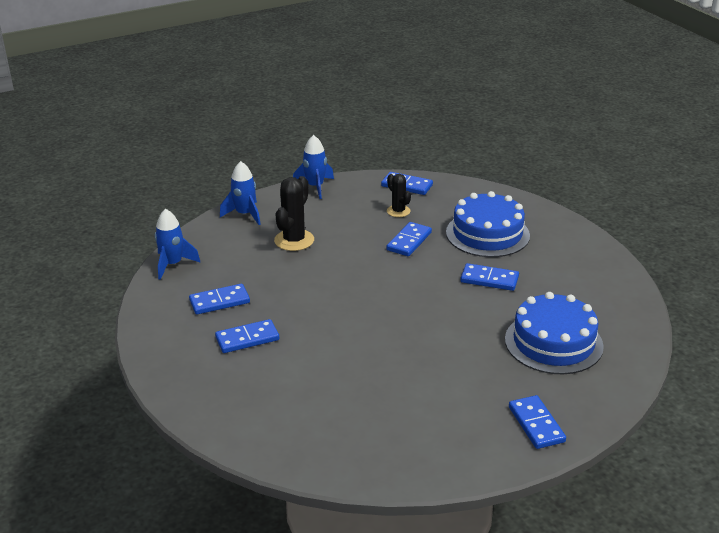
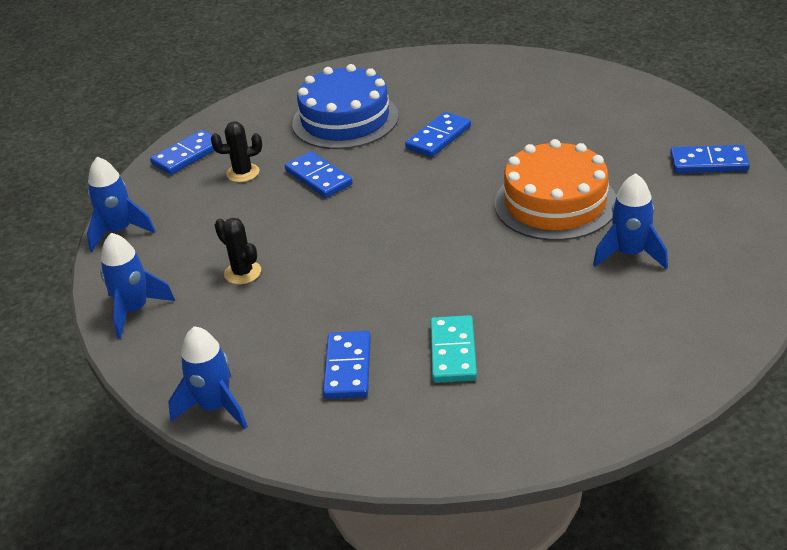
camera: 65 degrees left, 5 degrees up
(247, 339) = (453, 352): blue domino -> turquoise domino
(294, 240) = (242, 273): black cactus -> black cactus, size x0.62
(386, 399) = (630, 254): none -> blue rocket
(433, 351) = (555, 203): none -> orange cake
(553, 342) = (577, 123): blue cake -> none

